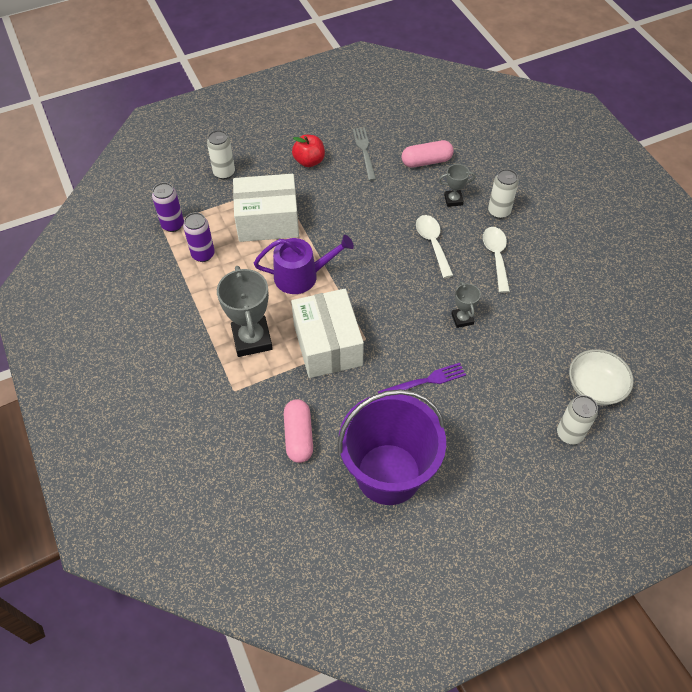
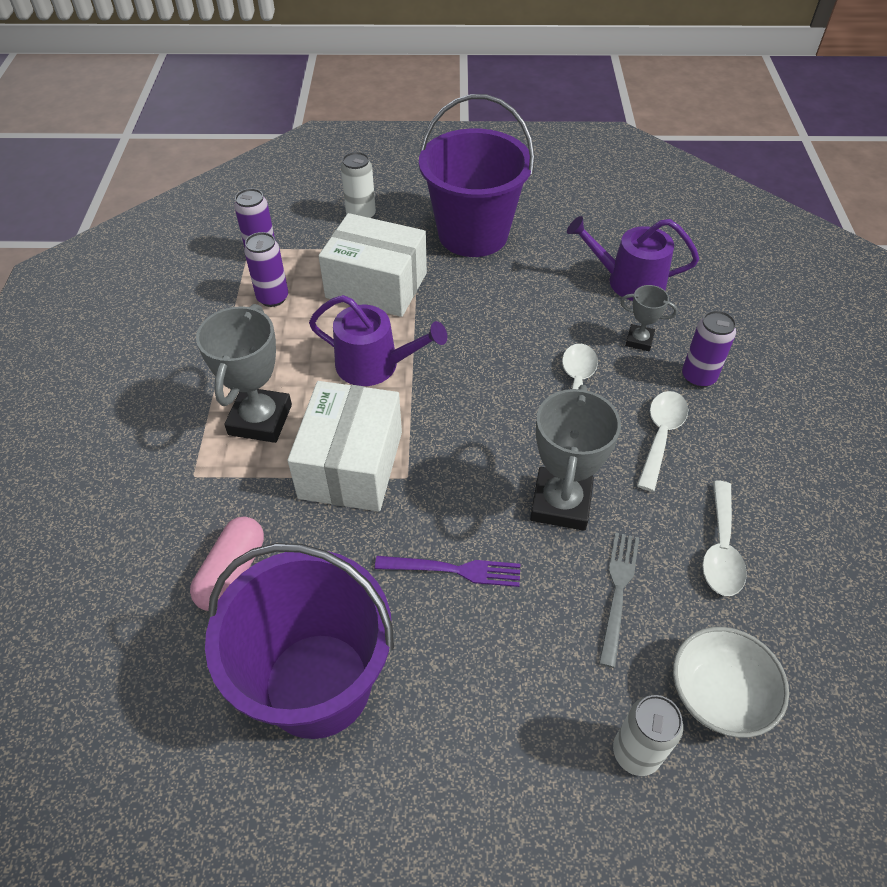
camera: 25 degrees right, 5 degrees down
(309, 161) = (473, 234): red apple -> purple bucket
(364, 152) = (551, 244): grey fork -> grey fork (618, 592)
(426, 161) = (628, 281): pink capsule -> purple watering can
(462, 319) = (560, 503): grey trophy -> grey trophy, size x1.91
(499, 211) = (698, 377): white can -> purple can
(559, 310) = (721, 548): none -> white spoon

